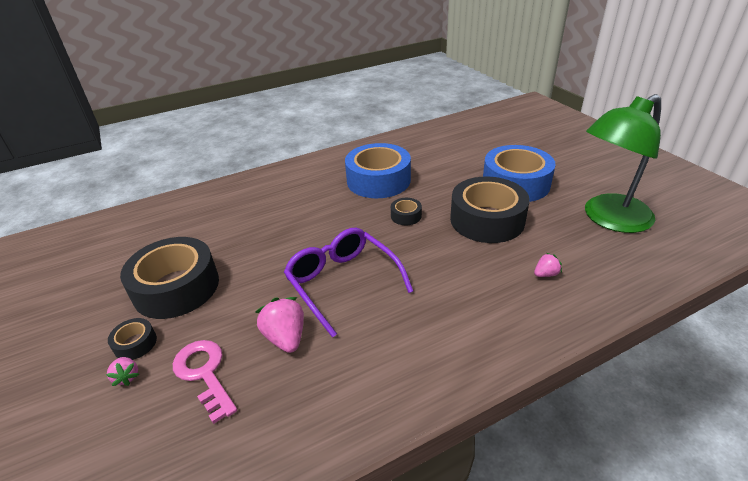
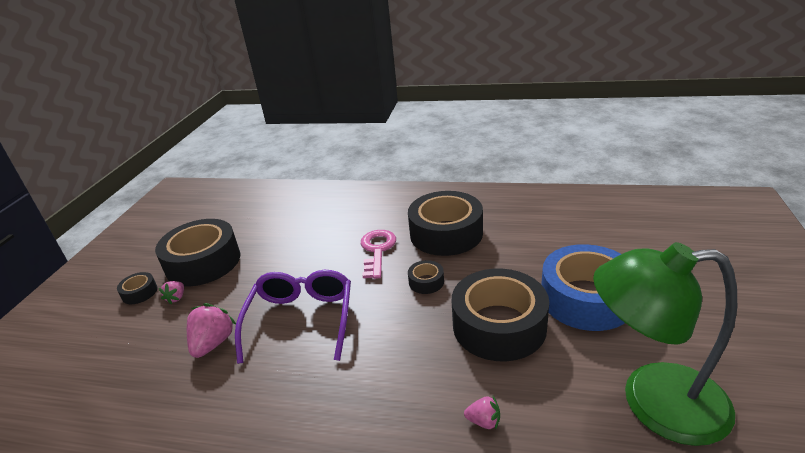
camera: 40 degrees right, 5 degrees down
(127, 377) = (111, 314): pink strawberry -> pink strawberry (176, 298)
(204, 373) = (144, 339): pink key -> pink key (377, 250)
(378, 180) = (446, 233): blue tape -> black tape

